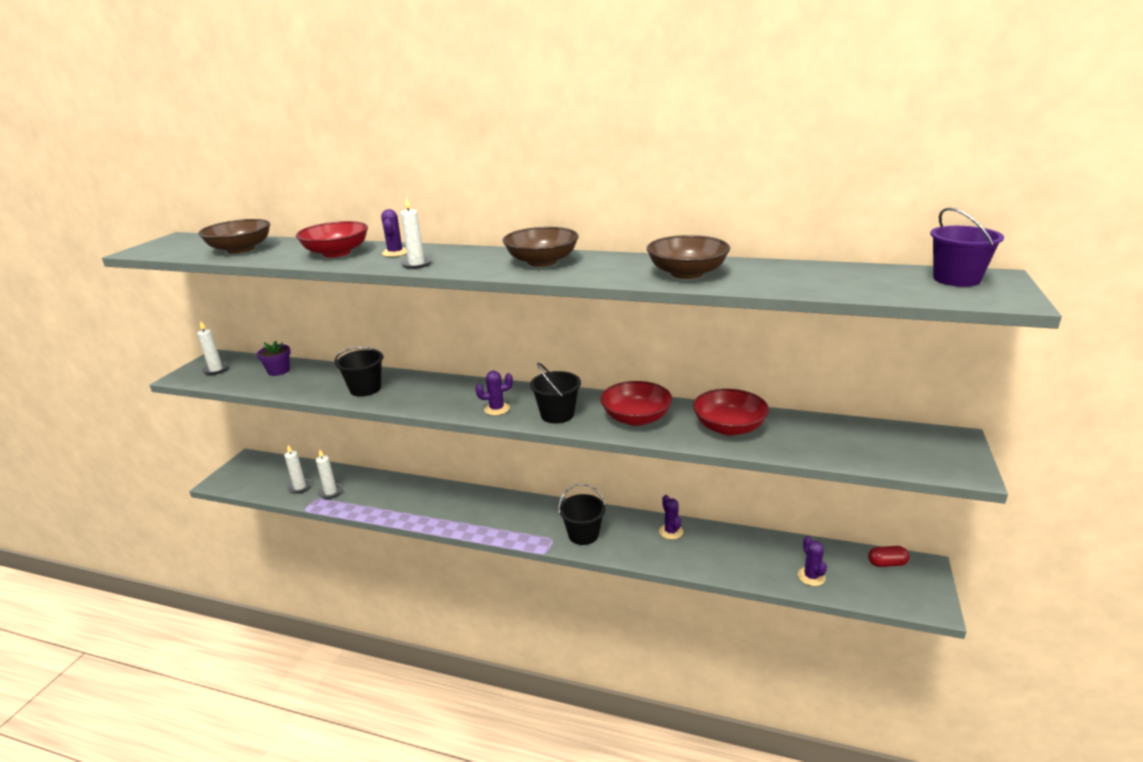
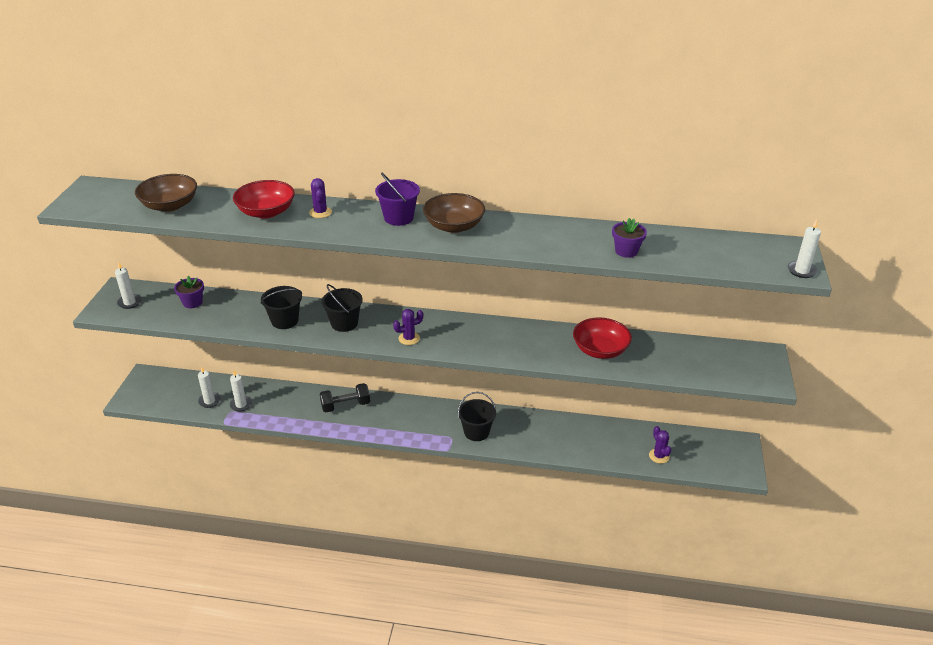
camera: 10 degrees left, 10 degrees up
(416, 264) = (347, 229): white candle -> white candle (801, 271)
(441, 498) = (345, 405): none -> black dumbbell
(557, 414) = (461, 342): black bucket -> black bucket (344, 323)
(636, 418) = (526, 343): red bowl -> none
(671, 531) = (547, 425): purple cactus -> none
(687, 273) = (574, 242): brown bowl -> none
(755, 280) = (626, 251): none -> purple flower pot
(887, 563) = (714, 442): red capsule -> none
(956, 279) = (768, 249): purple bucket -> purple bucket (398, 218)

